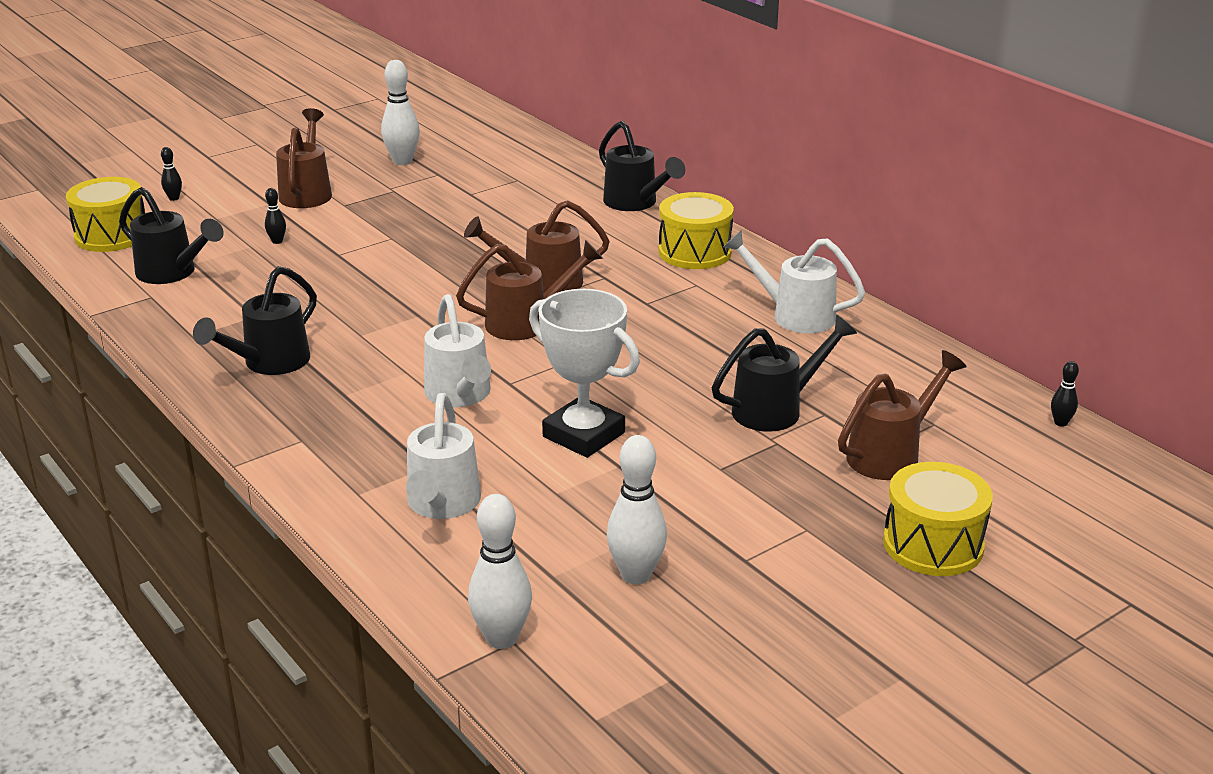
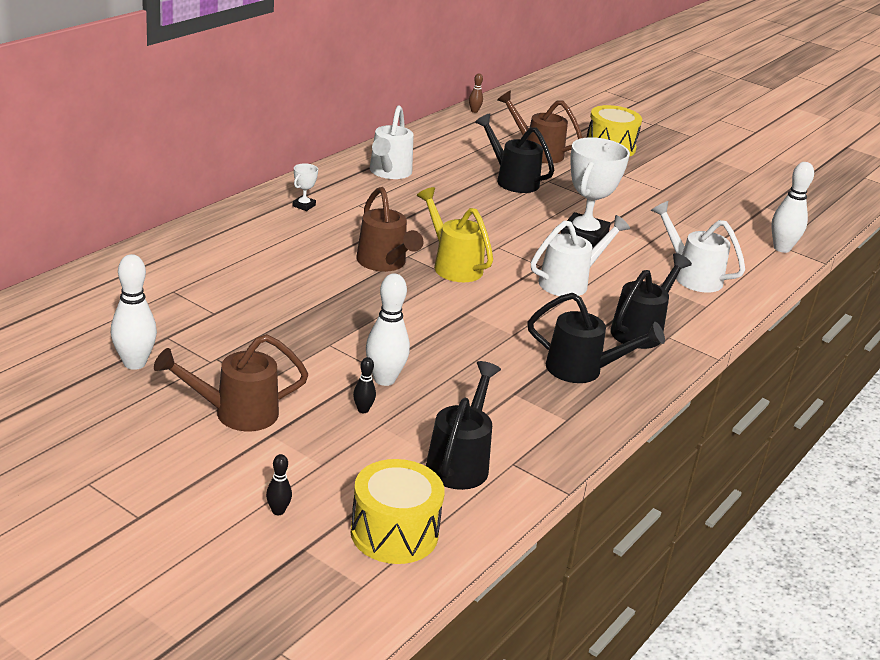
camera: 110 degrees left, 0 degrees up
(442, 504) = (692, 276): white watering can -> white watering can turned 120 degrees counterclockwise
(526, 323) = (453, 265): brown watering can -> yellow watering can
(635, 203) = (215, 231): black watering can -> black watering can (641, 330)
(636, 575) = (700, 216): white bowling pin -> white bowling pin (384, 379)
(695, 252) = (304, 206): yellow drum -> white trophy
(1060, 423) = (474, 111): black bowling pin -> brown bowling pin

